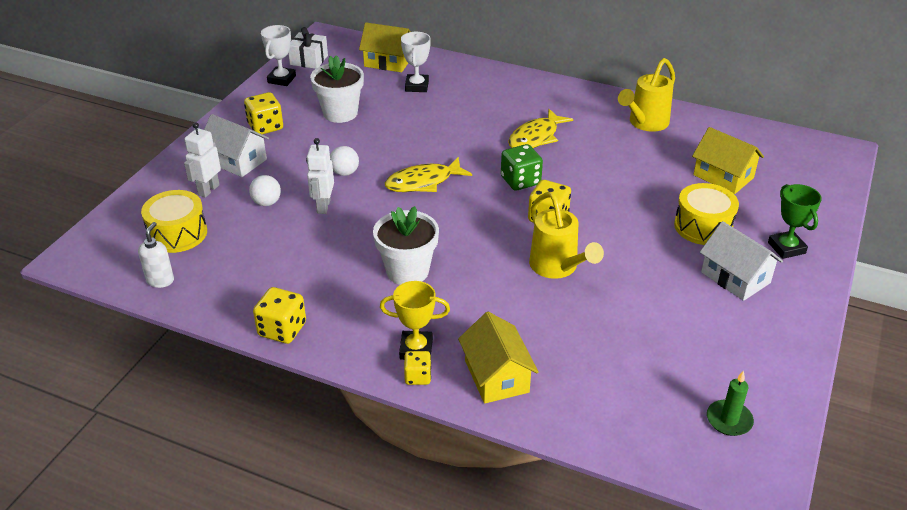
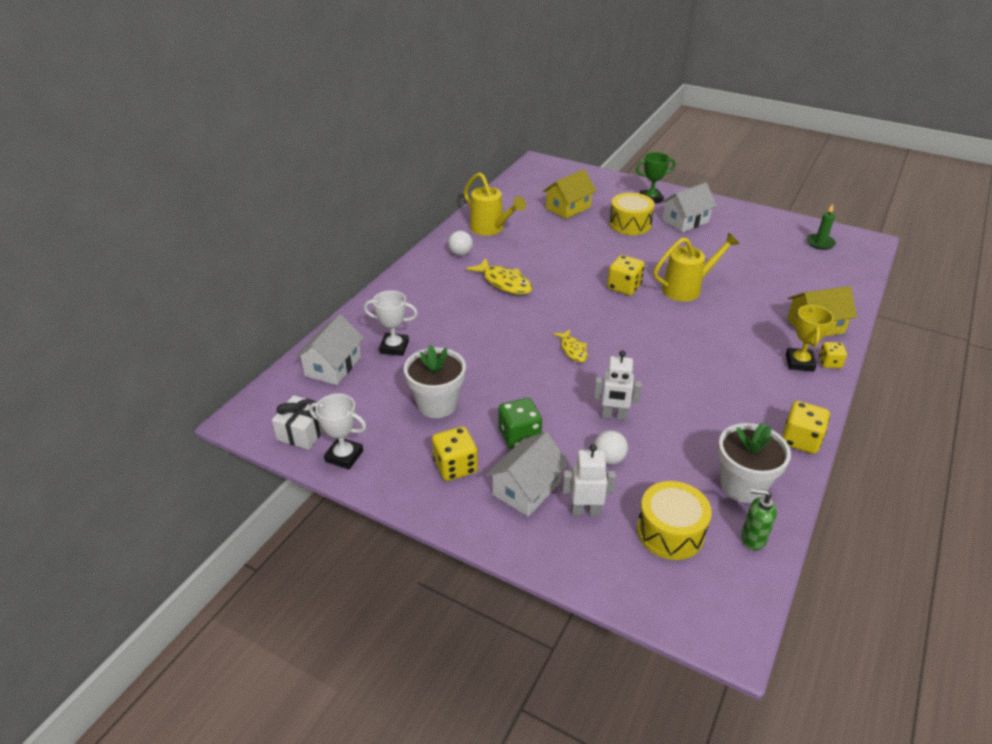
camera: 85 degrees left, 0 degrees up
(160, 280) = (752, 539): white soap dispenser -> green soap dispenser
(208, 190) = (585, 511): white robot -> white robot turned 150 degrees clockwise
(345, 173) = (555, 401): white ball -> white ball (460, 253)
(388, 62) = (333, 366): yellow house -> white house
(407, 271) = (705, 364): white flower pot -> white flower pot (742, 485)
(423, 182) = (573, 350): yellow fish -> yellow fish, size x0.62
(520, 181) = (572, 296): green dice -> green dice (519, 436)

